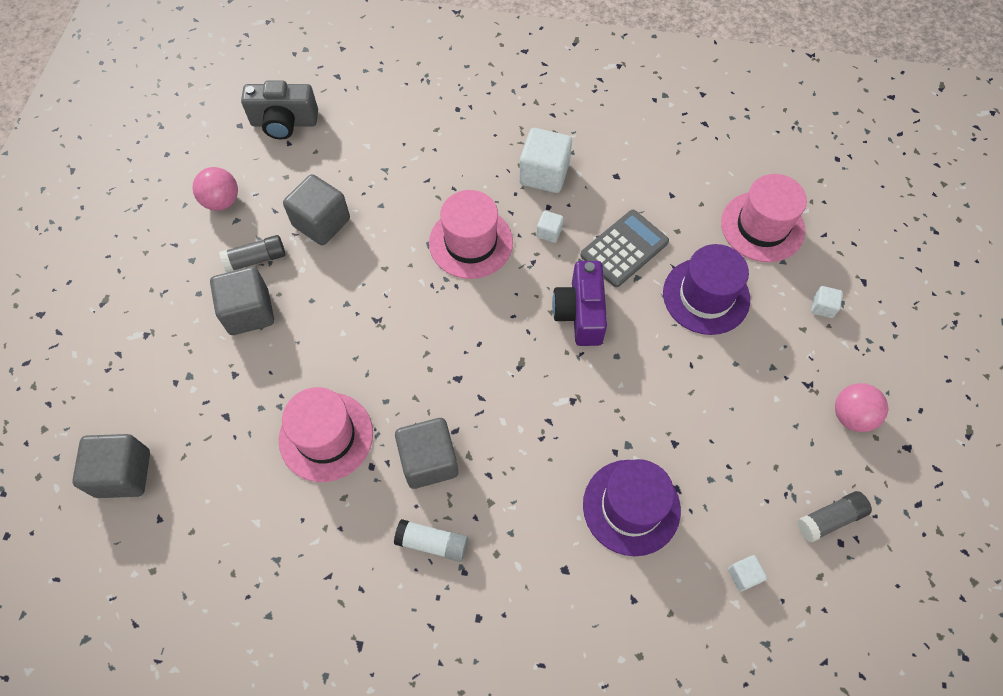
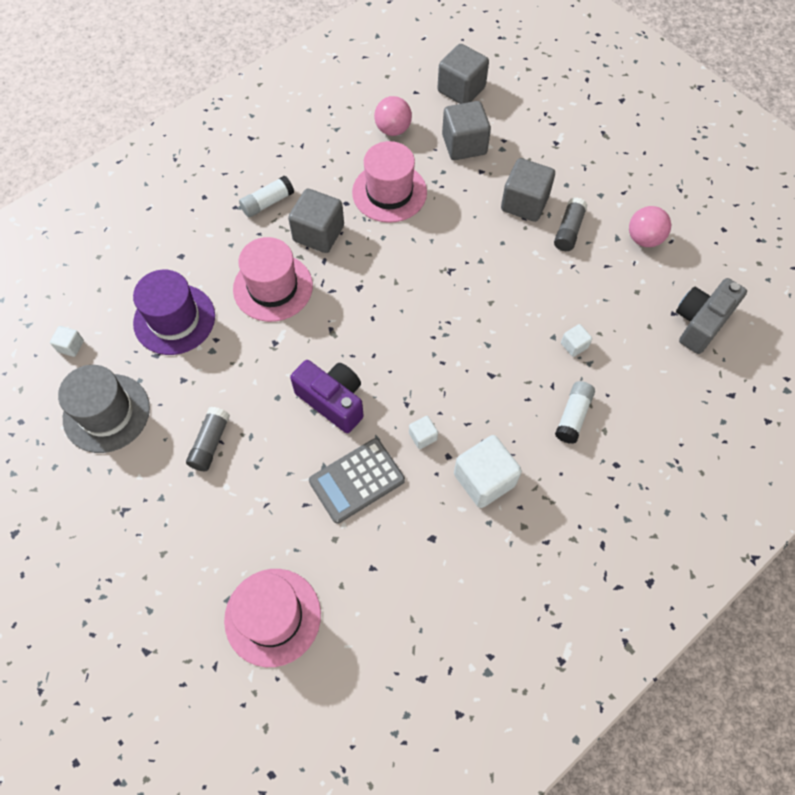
camera: 130 degrees right, 0 degrees up
(321, 222) = (569, 288): grey cube -> grey cube (464, 145)
(442, 153) = (573, 416): none -> white glue stick
(471, 242) = (463, 373): pink hat -> pink hat (273, 287)
(624, 249) = (357, 480): grey calculator -> grey calculator turned 60 degrees clockwise
(706, 296) = (259, 505): purple hat -> none
(761, 476) = (106, 413): none -> grey hat
(822, 307) = (162, 589): white cube -> white cube (574, 345)
(830, 519) = (38, 429): grey glue stick -> grey glue stick (210, 443)
(851, 416) = (73, 517): pink ball -> pink ball (393, 129)

